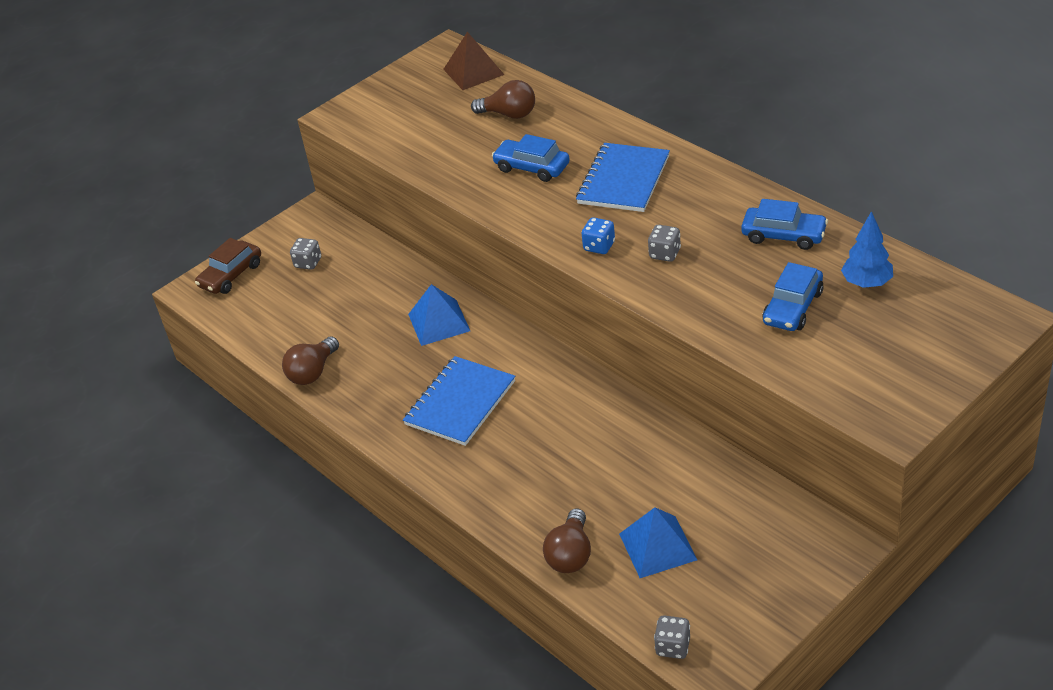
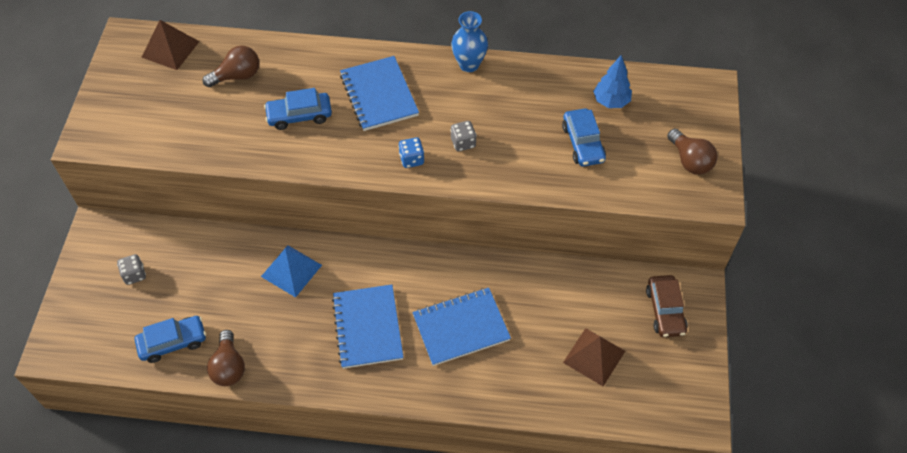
camera: 45 degrees left, 15 degrees up
(231, 275) = (75, 320): brown car -> brown car (665, 310)
(547, 449) = (461, 328): none -> blue notebook
(570, 554) = (546, 397): brown light bulb -> brown light bulb (690, 161)
(658, 546) = (594, 356): blue pyramid -> brown pyramid
(673, 646) = (663, 421): grey dice -> none
(742, 189) = (469, 64): none -> blue vase
(783, 235) = (528, 89): blue car -> blue car (173, 342)

